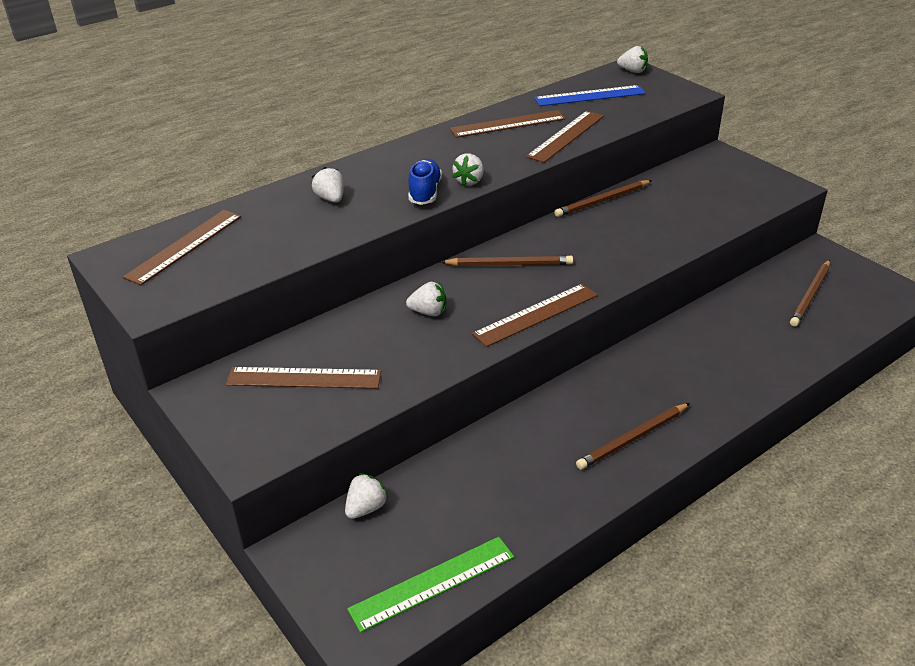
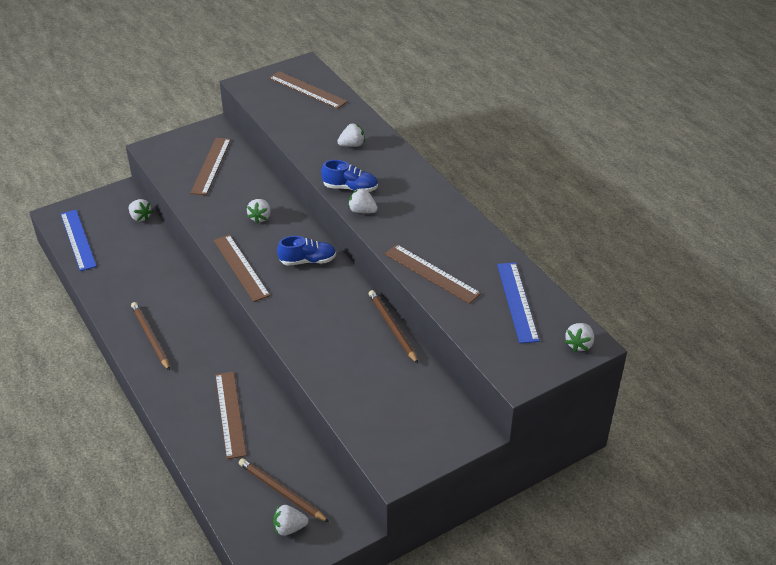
camera: 95 degrees right, 5 degrees up
(433, 583) = (78, 240): green ruler -> blue ruler
(508, 124) = (461, 241): brown ruler -> brown ruler (230, 414)
(509, 264) = (307, 261): brown pencil -> blue shoe
(849, 285) = (289, 528): none -> white strawberry

